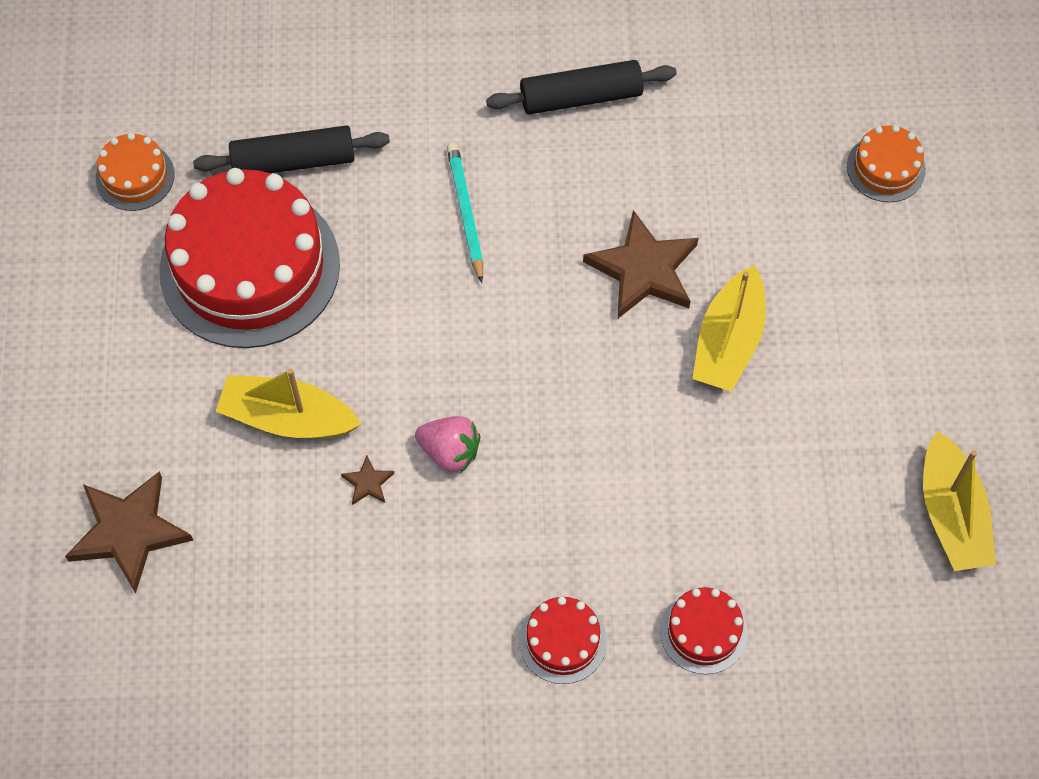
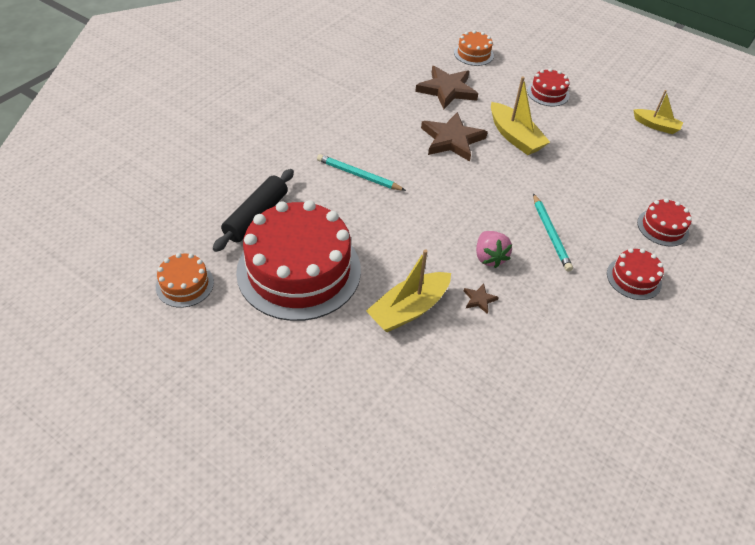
camera: 55 degrees left, 15 degrees down
(129, 532) = (416, 430): brown star -> brown star (447, 90)
(450, 452) = (489, 257): pink strawberry -> pink strawberry turned 105 degrees clockwise
(559, 499) = (550, 234): none -> turquoise pencil
(581, 97) = (341, 108): black rolling pin -> none
(885, 324) = (548, 93): none -> red cake
(951, 514) = (656, 126): yellow boat -> yellow boat, size x0.64

